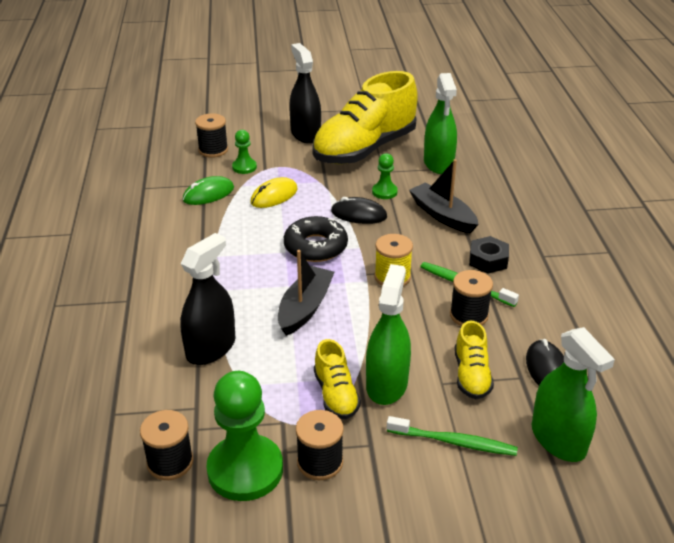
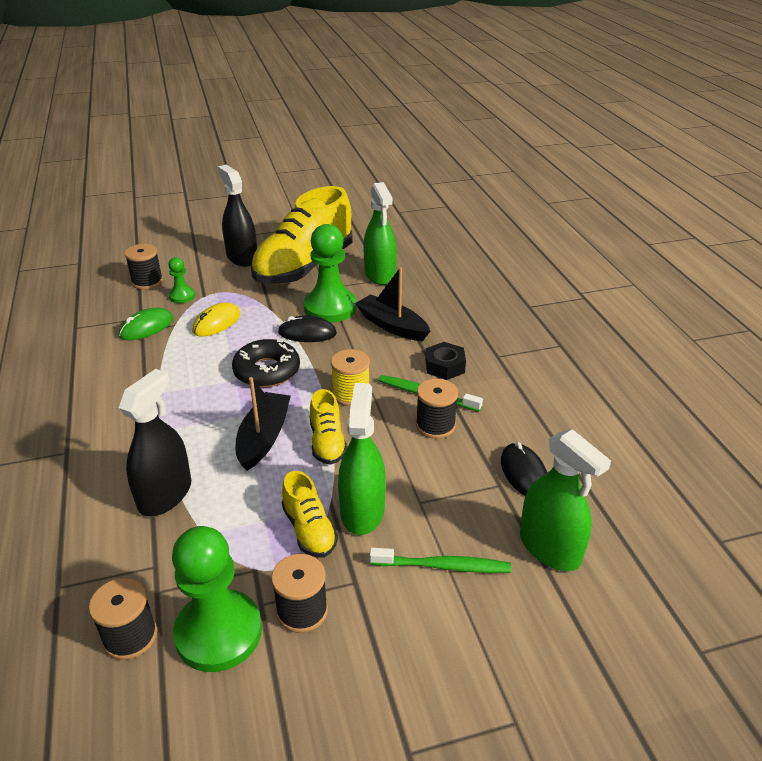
camera: 10 degrees left, 0 degrees up
(384, 192) = (330, 308): green pawn -> green pawn, size x2.04
(471, 375) = (449, 489): yellow shoe -> yellow shoe (327, 442)

